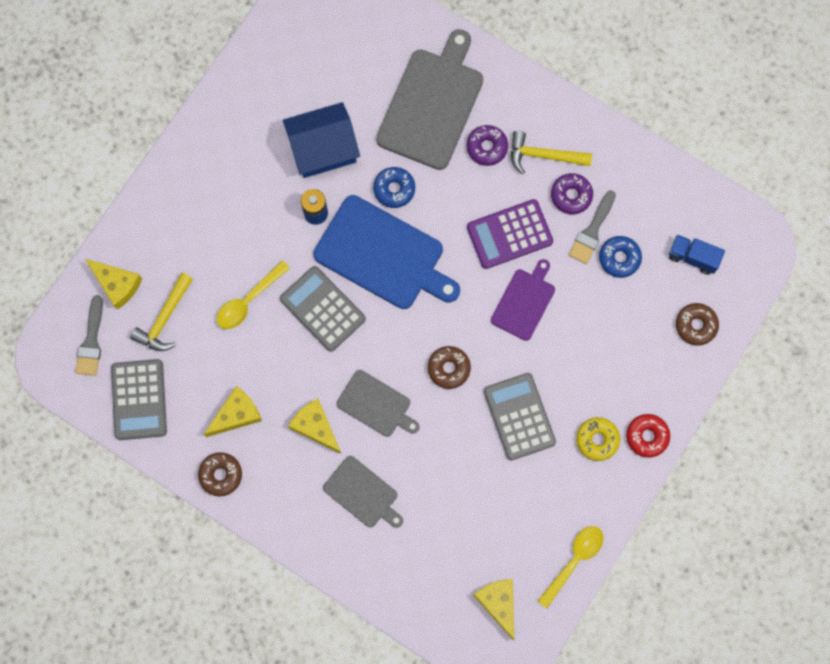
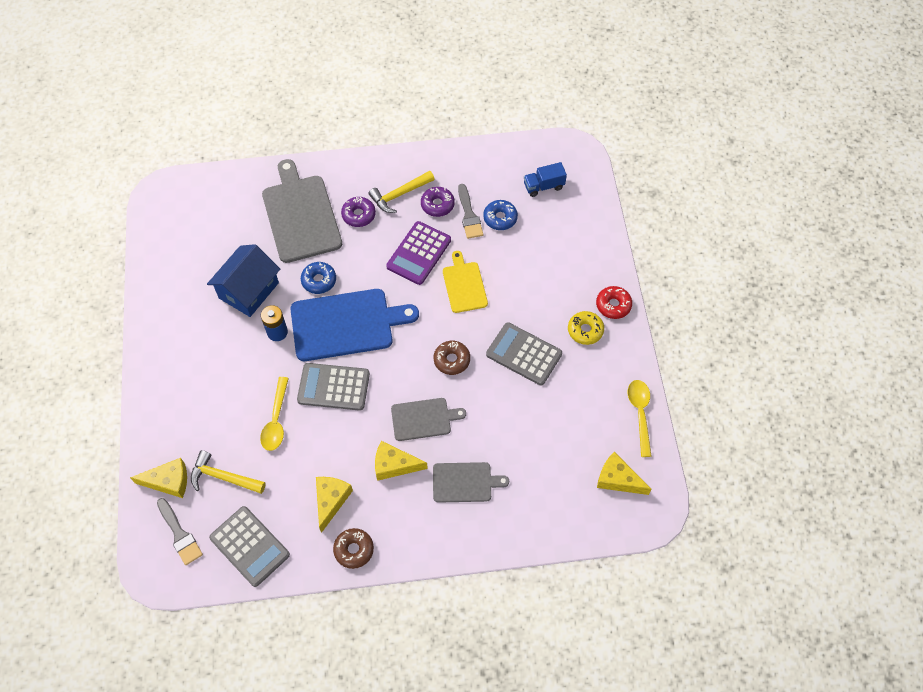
camera: 40 degrees left, 15 degrees down
(164, 318) = (223, 477): yellow hammer -> yellow hammer turned 120 degrees clockwise
(524, 302) = (464, 285): purple cutting board -> yellow cutting board
(695, 325) = (581, 221): brown donut -> none

